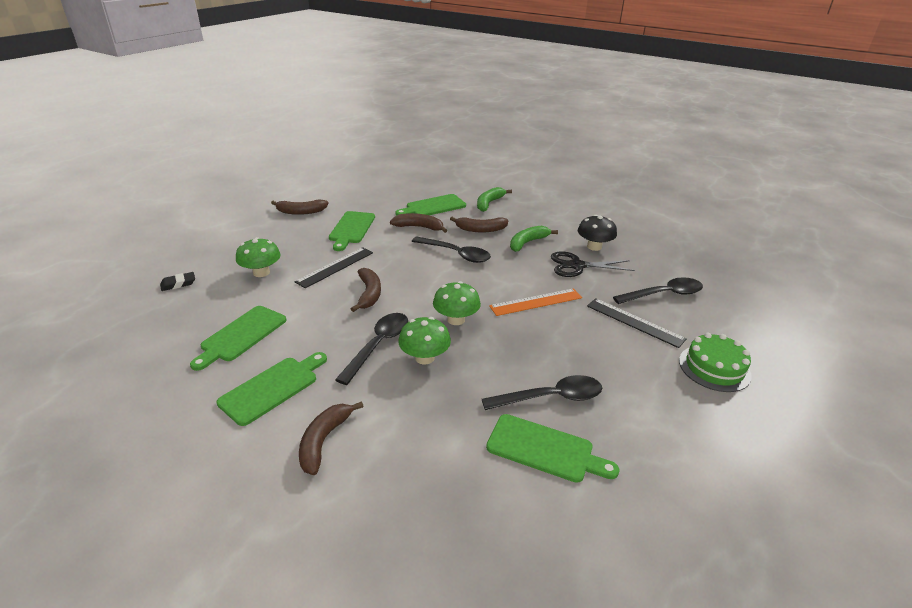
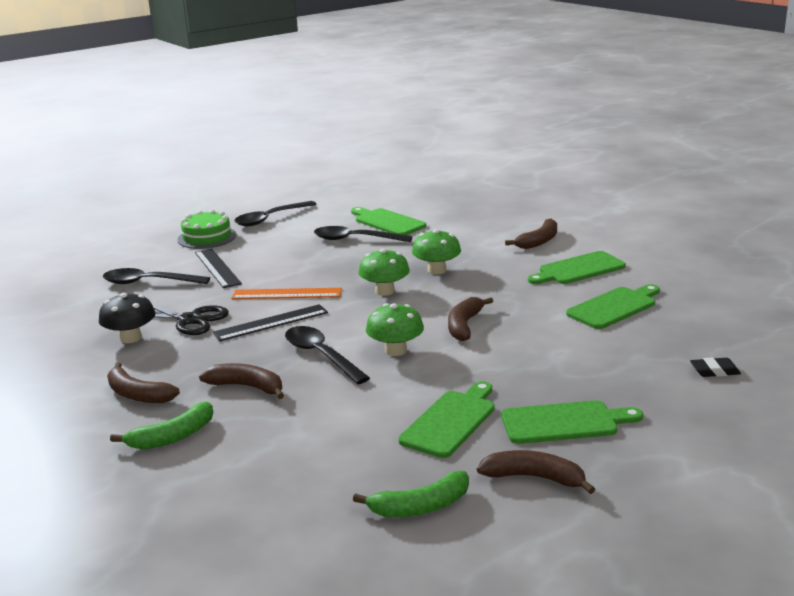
camera: 155 degrees left, 10 degrees down
(261, 272) = (600, 370): green mushroom -> green mushroom (395, 350)
(335, 267) = (496, 362): black ruler -> black ruler (271, 322)
(378, 345) = (475, 283): black spoon -> black spoon (270, 219)
(419, 227) = (338, 406): brown banana -> brown banana (137, 394)
(433, 207) = (278, 447): green cutting board -> green cutting board (564, 423)
(527, 243) = (207, 356): green banana -> green banana (420, 507)

